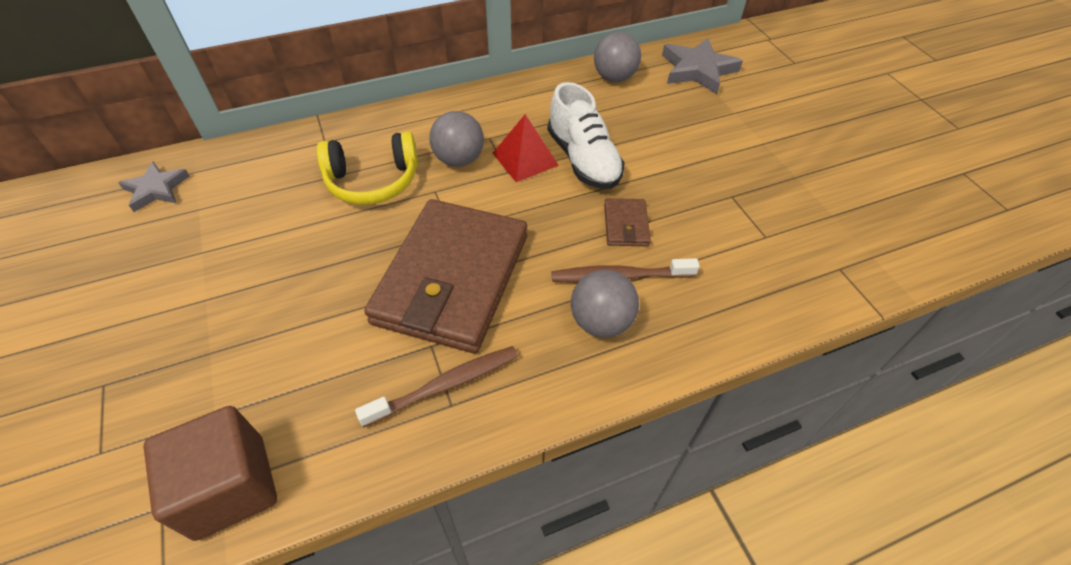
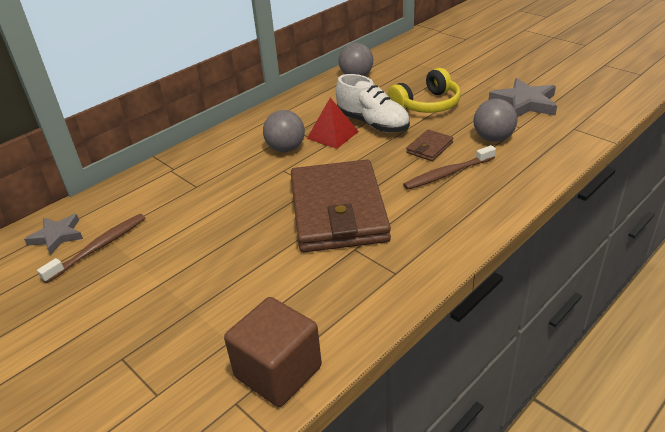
camera: 20 degrees left, 15 degrees down
(373, 181) = (232, 178): yellow headphones -> yellow headphones (427, 105)
(446, 385) = (383, 264): brown toothbrush -> brown toothbrush (99, 247)
(601, 322) = (455, 199): grey ball -> grey ball (493, 138)
(626, 225) = (429, 147): brown wallet -> brown wallet turned 60 degrees clockwise
(698, 70) = (408, 58): grey star -> grey star (524, 103)

